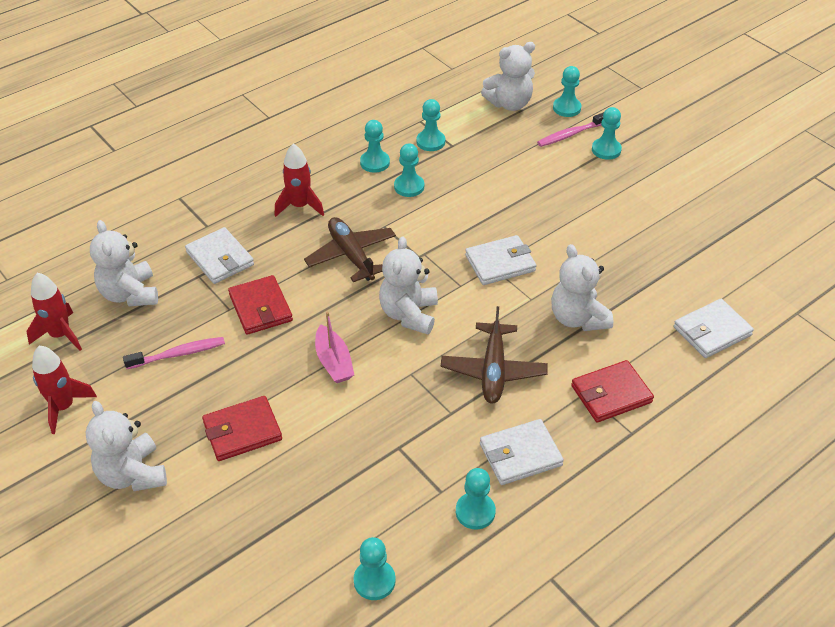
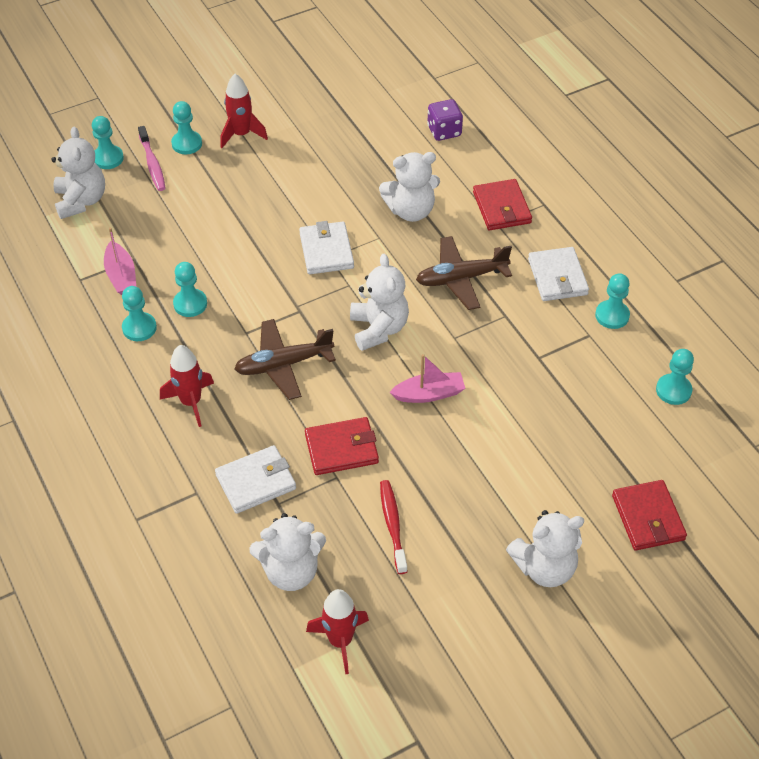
camera: 80 degrees left, 5 degrees up
(63, 407) = (448, 633): red rocket -> red rocket (241, 134)
(178, 354) = (393, 525): pink toothbrush -> red toothbrush
(242, 431) = (504, 474): red wallet -> red wallet (648, 518)
(409, 314) = (378, 329): white teddy bear -> white teddy bear turned 120 degrees counterclockwise
(430, 142) = (121, 275): turquoise pawn -> pink boat
(493, 370) = (461, 278): brown plane -> brown plane turned 150 degrees clockwise
(712, 331) = (444, 131): white wallet -> purple dice

